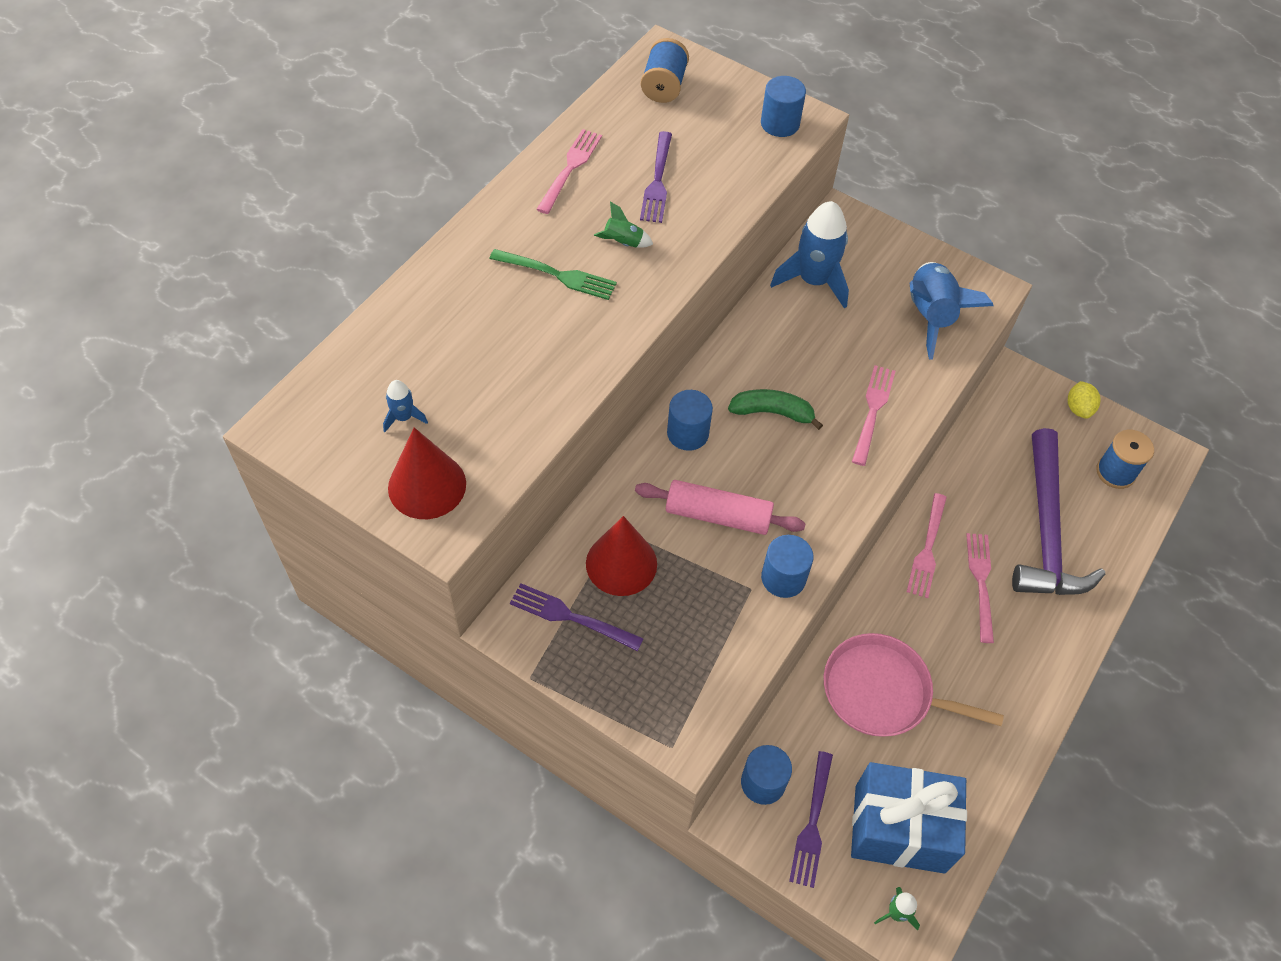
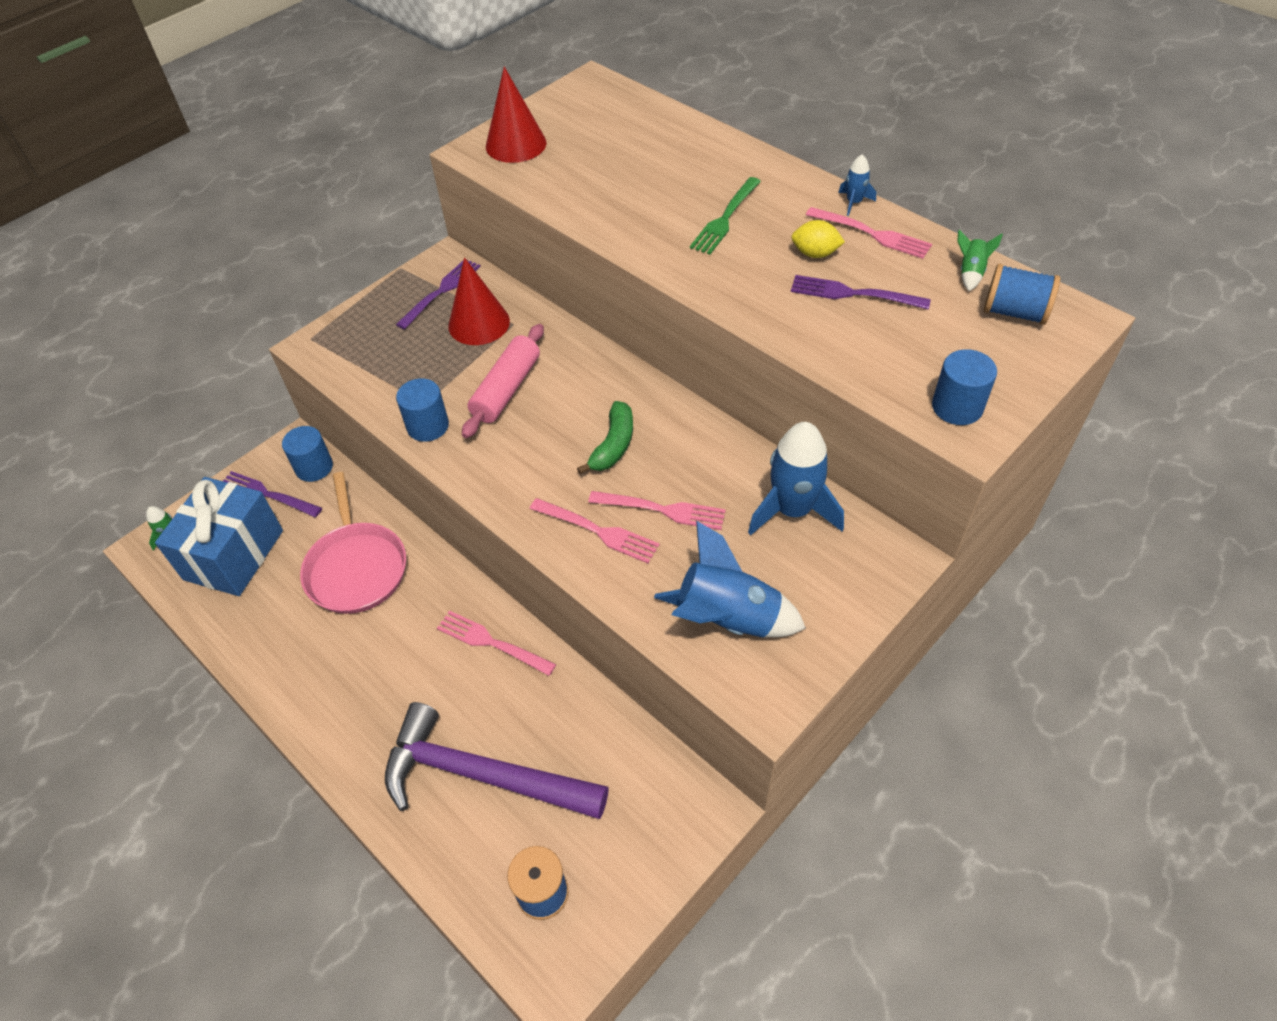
camera: 105 degrees right, 5 degrees down
(404, 417) = (584, 134): blue rocket -> blue rocket (854, 203)
(623, 243) = (763, 262): green rocket -> green rocket (970, 273)
(687, 433) = (602, 379): blue cylinder -> none
(882, 692) = (356, 568): pink pan -> pink pan turned 135 degrees clockwise
(981, 582) = (439, 685): pink fork -> pink fork (663, 510)
(1078, 408) = (649, 878): yellow lemon -> yellow lemon (815, 254)

